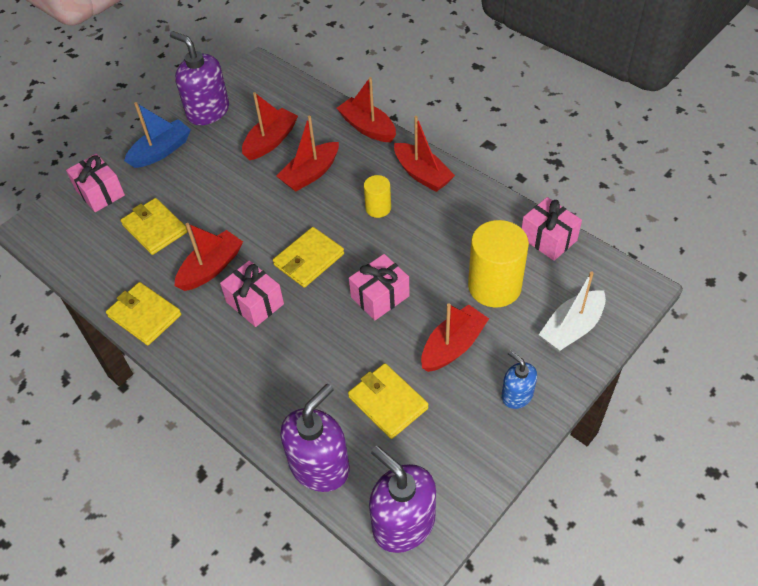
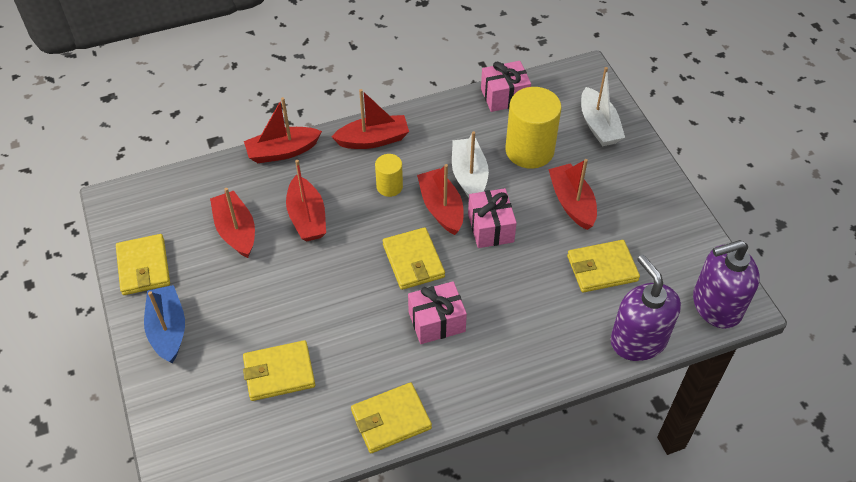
camera: 65 degrees left, 0 degrees up
(100, 193) = (184, 408): pink gift -> none
(208, 111) = (143, 267): purple soap dispenser -> yellow wallet
(211, 268) = (369, 341): red boat -> red boat (441, 208)
(429, 255) = (469, 176): none -> white boat
(516, 395) = (640, 186): blue soap dispenser -> none

